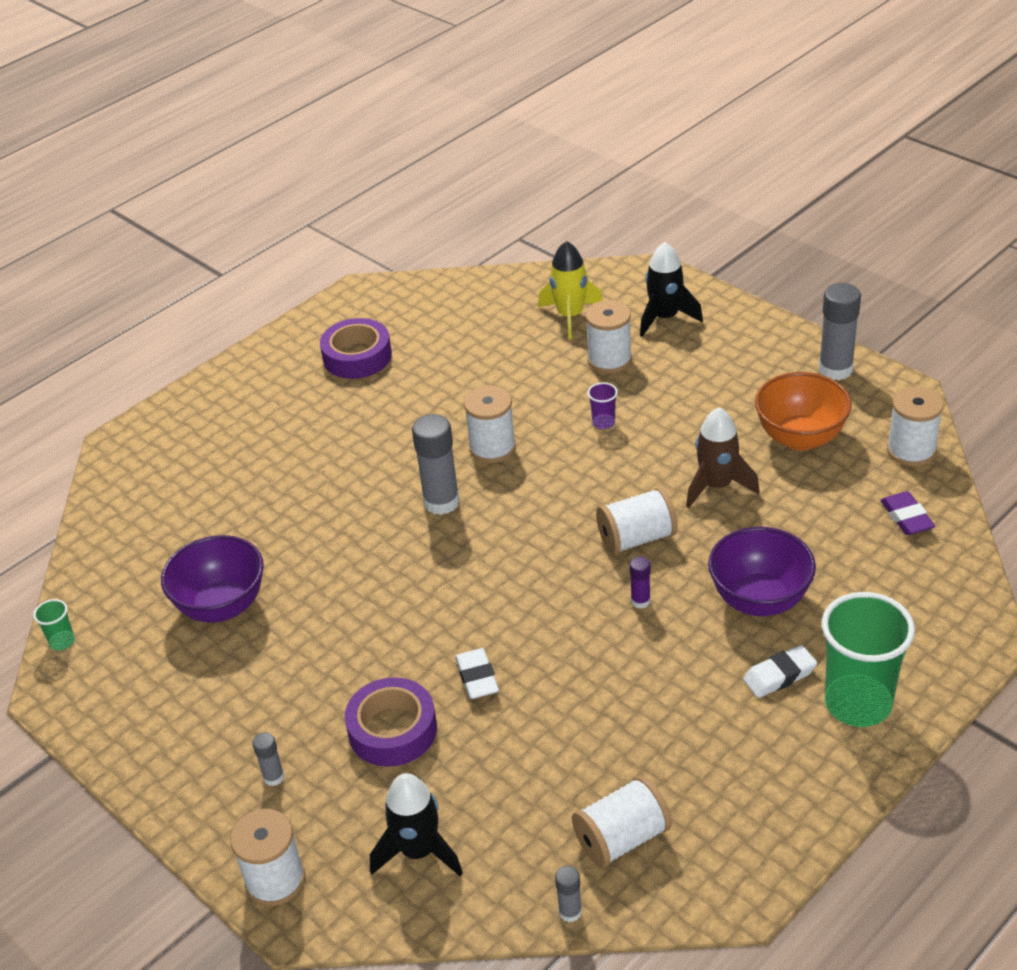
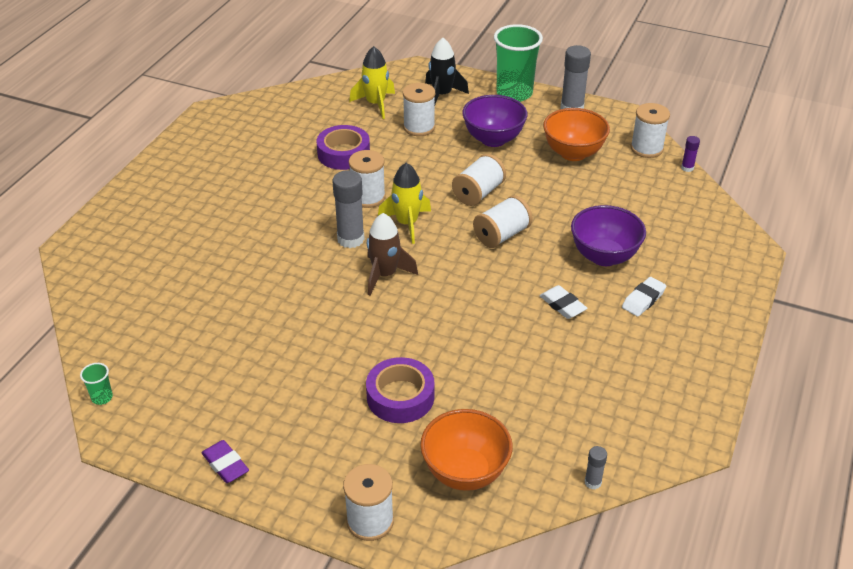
camera: 25 degrees left, 0 degrees up
(222, 606) = (221, 343): purple bowl -> purple bowl (493, 139)
(273, 777) = (328, 451): grey glue stick -> none
(357, 356) = (232, 155): purple tape -> purple tape (343, 154)
(418, 851) = (465, 472): black rocket -> orange bowl
(477, 678) = (442, 348): white eraser -> white eraser (562, 305)
(522, 495) = (407, 223): none -> yellow rocket
(603, 423) = (437, 167): purple cup -> none
(622, 838) = (600, 426): white spool -> white spool (478, 193)
(640, 601) = (526, 274): purple glue stick -> purple glue stick (687, 168)
(717, 486) = (536, 192): brown rocket -> brown rocket (385, 275)
(858, 703) = (701, 305): green cup -> green cup (514, 93)
(906, 517) = (666, 188): purple eraser -> purple eraser (225, 465)

